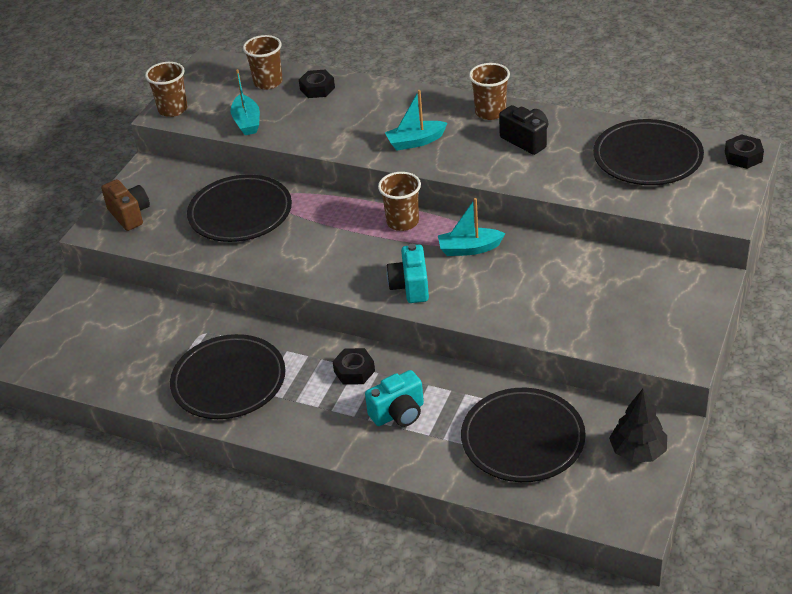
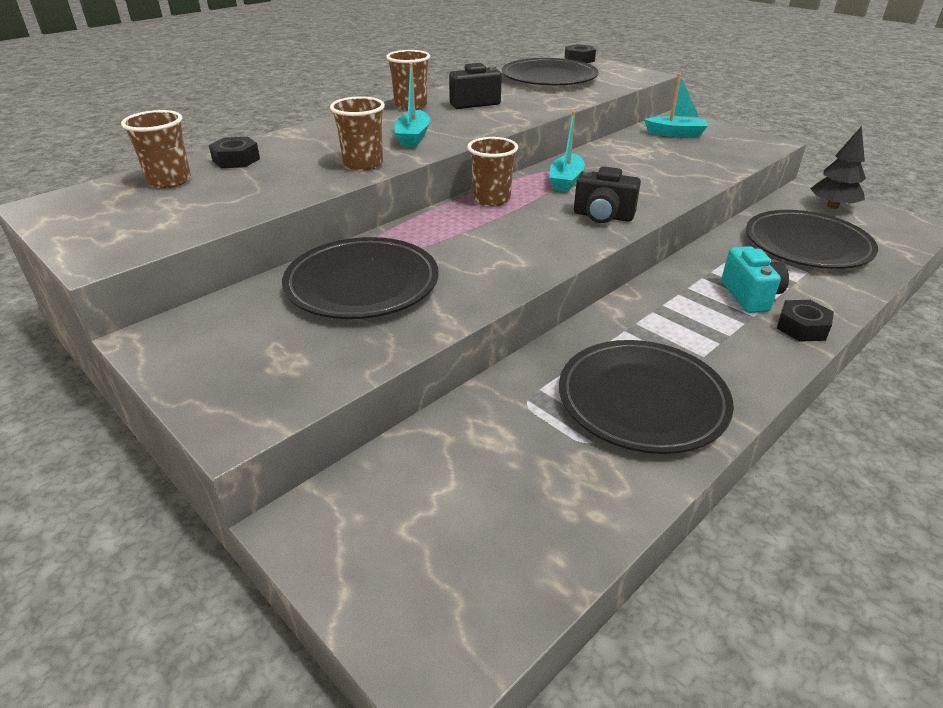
camera: 70 degrees left, 5 degrees down
(129, 215) = (245, 378): brown camera -> none
(173, 109) = (104, 248): brown cup -> brown cup (363, 164)
(247, 122) = (231, 206): turquoise boat -> turquoise boat (675, 134)
(354, 371) = (669, 306): black nut -> black nut (802, 327)
(410, 286) = (603, 216): turquoise camera -> black camera

